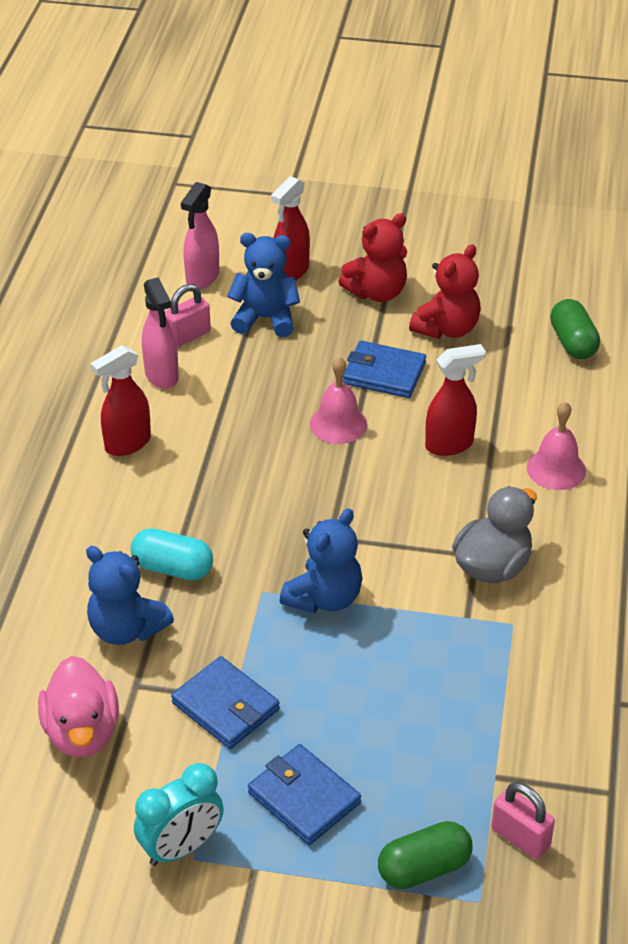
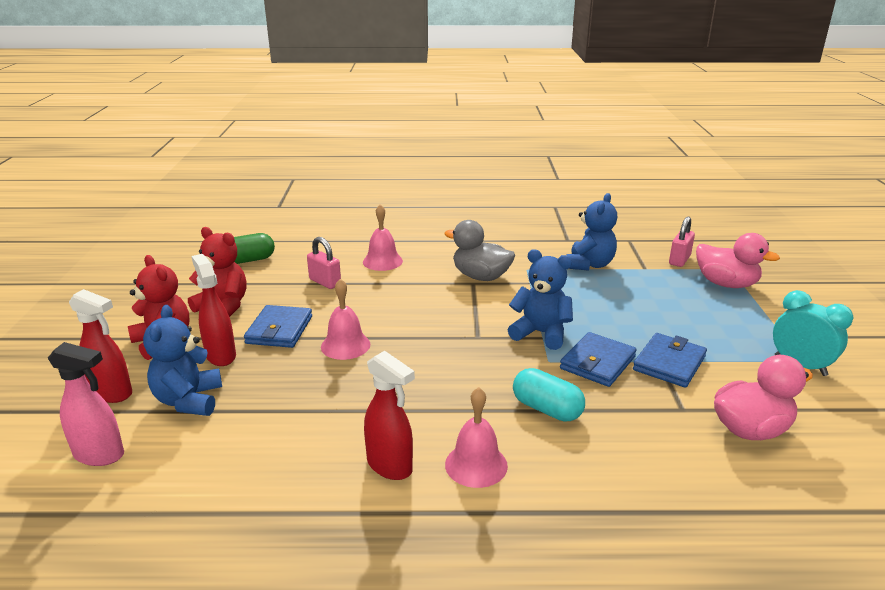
camera: 100 degrees left, 15 degrees down
(108, 500) = (476, 465): none -> pink bell
(126, 629) = (629, 424): blue teddy bear -> blue teddy bear (589, 265)
(162, 376) = (277, 459): pink spray bottle -> none
(172, 568) = (547, 409): turquoise capsule -> turquoise capsule turned 60 degrees counterclockwise
(188, 336) = (208, 450): pink padlock -> pink padlock (325, 282)
(304, 798) = (716, 324): blue wallet -> blue wallet (597, 363)
(424, 868) = (726, 284): green capsule -> pink duck
(450, 445) = (364, 297): red spray bottle -> red spray bottle (220, 355)

